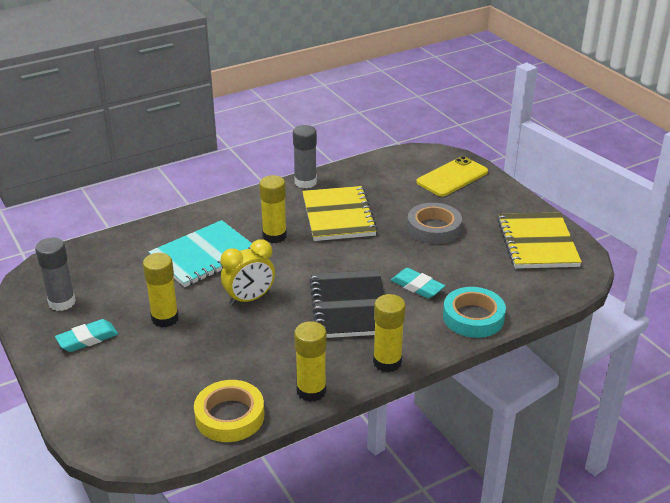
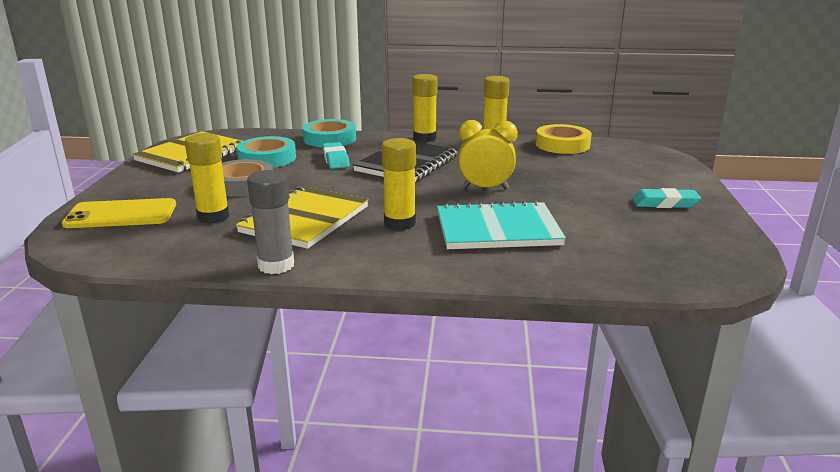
camera: 145 degrees left, 10 degrees down
(62, 302) = (690, 236): grey glue stick -> none
(165, 318) = (578, 197): yellow glue stick -> yellow glue stick (213, 217)
(472, 264) = (267, 158): none -> turquoise tape

